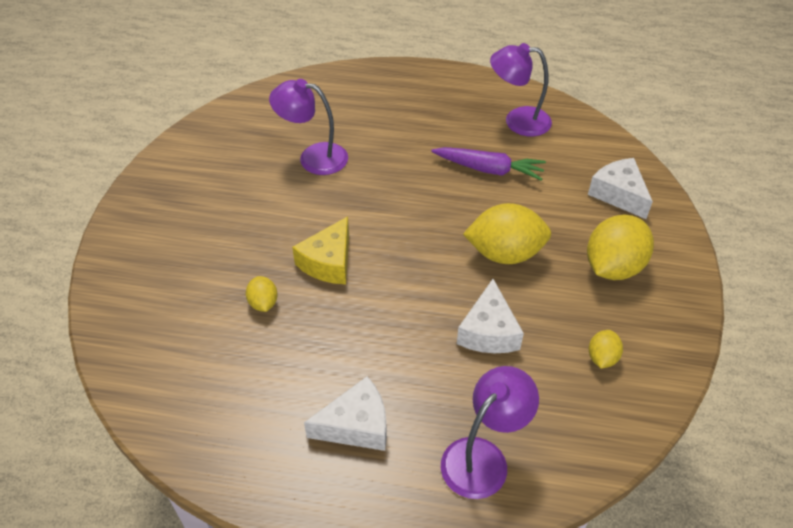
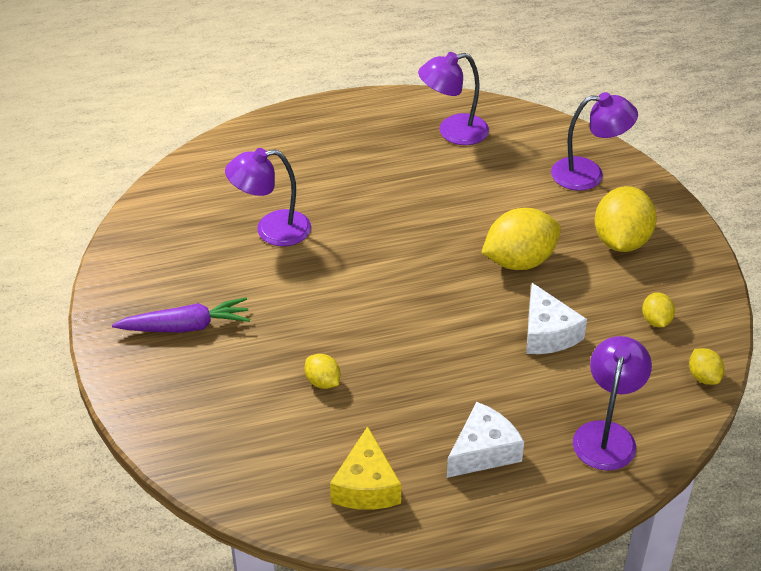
camera: 25 degrees left, 5 degrees down
(328, 262) = (359, 324): yellow cheese -> yellow cheese (366, 486)
(489, 169) = (455, 188): purple carrot -> purple carrot (186, 326)
(617, 435) = (703, 377): none -> yellow lemon
(618, 194) = (588, 174): white cheese -> purple lamp

